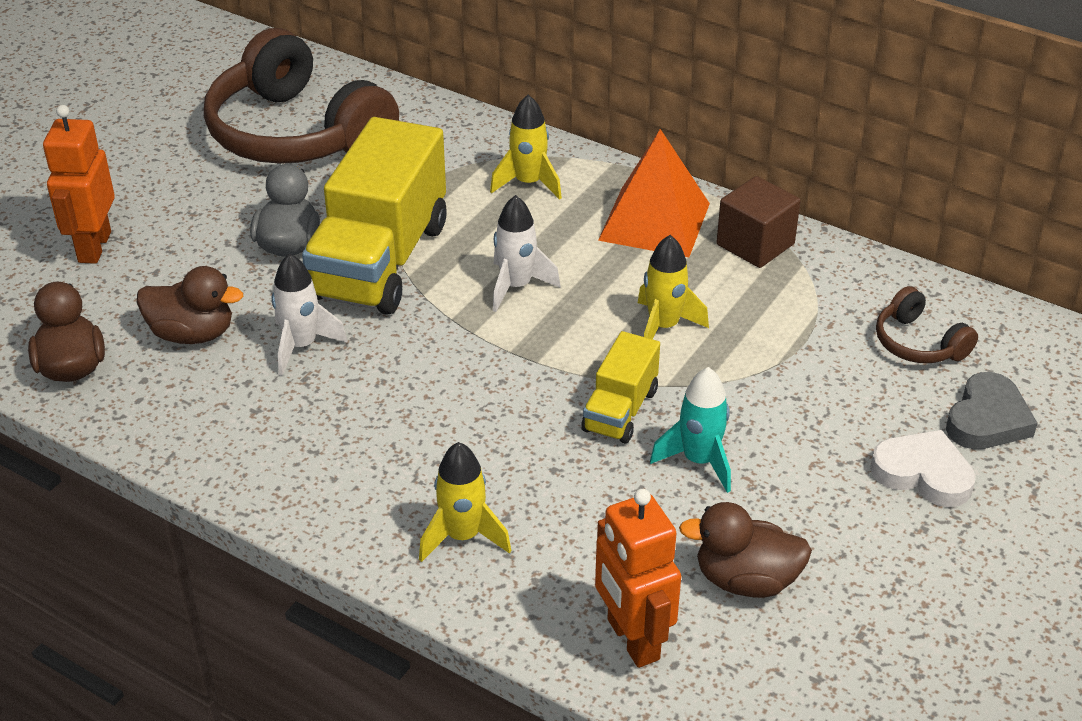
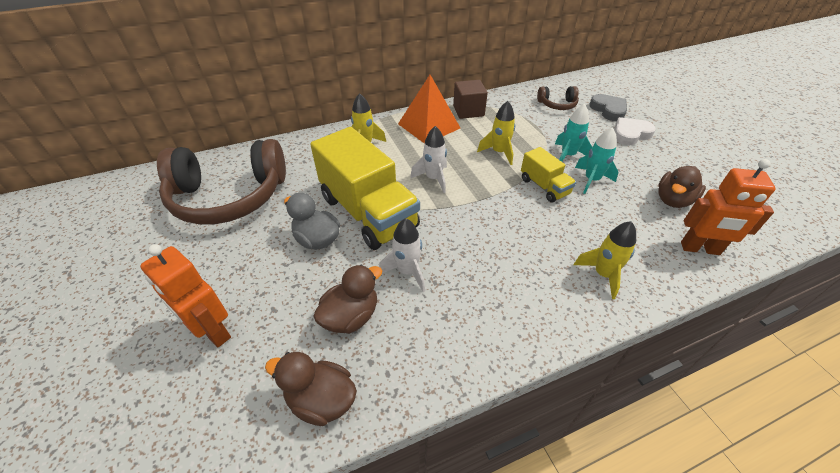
camera: 55 degrees left, 5 degrees up
(746, 410) = (567, 156): none -> turquoise rocket

